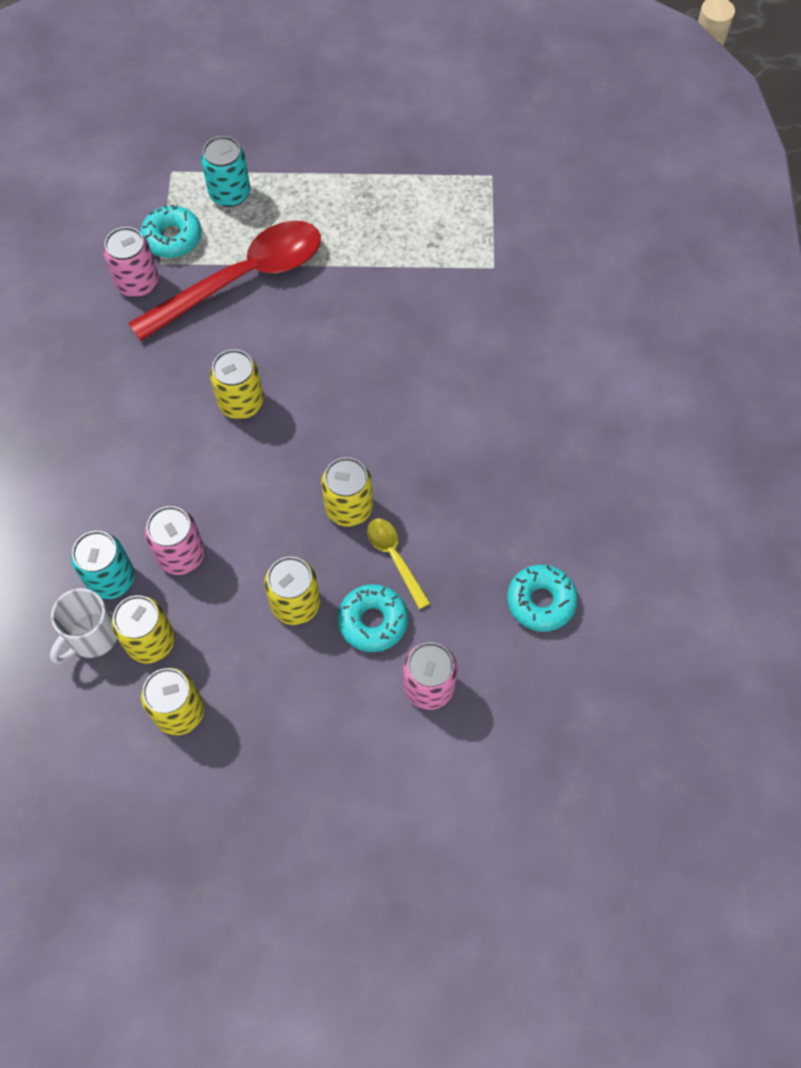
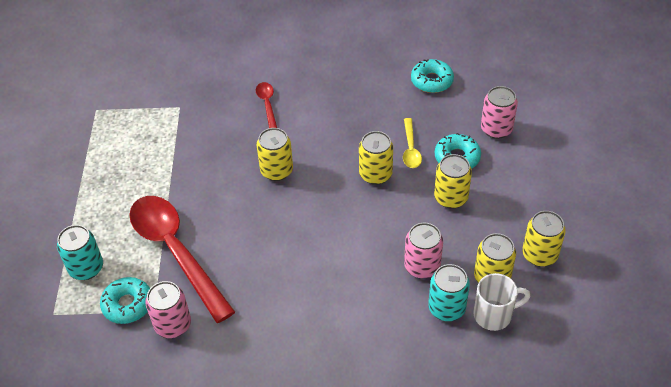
camera: 90 degrees left, 15 degrees down
(91, 636) = (494, 315): white mug -> white mug turned 45 degrees counterclockwise
(241, 403) = (291, 242): yellow can -> yellow can (276, 171)
(395, 558) = (410, 149): yellow spoon -> yellow spoon turned 60 degrees counterclockwise
(493, 373) = (267, 105): none -> red spoon

